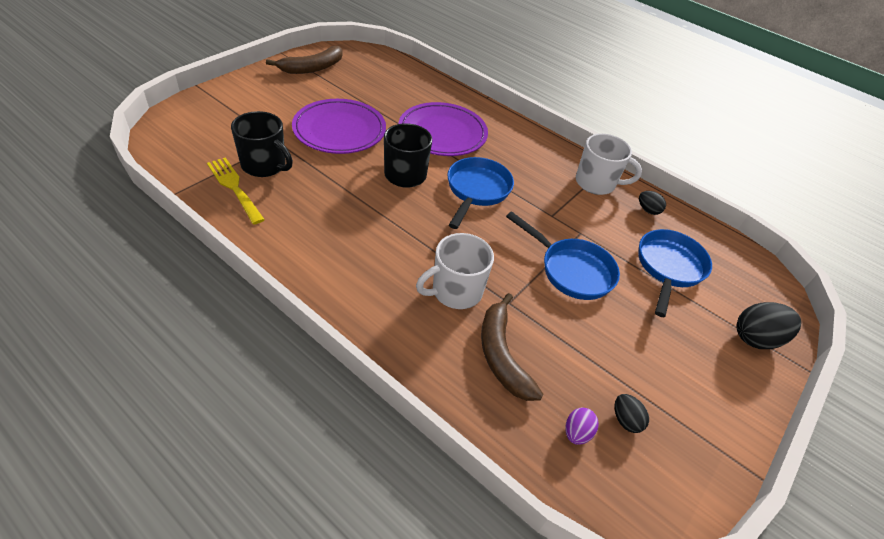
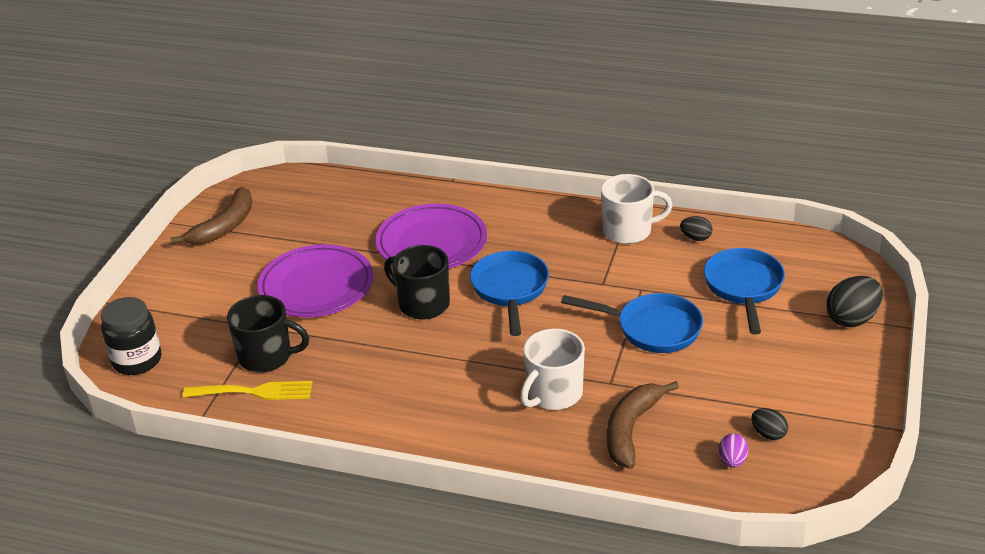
camera: 15 degrees left, 10 degrees down
(178, 130) = (137, 360): none -> black jar
(234, 187) = (254, 392): yellow fork -> yellow fork turned 150 degrees clockwise
(501, 355) = (631, 429): brown banana -> brown banana turned 60 degrees clockwise

